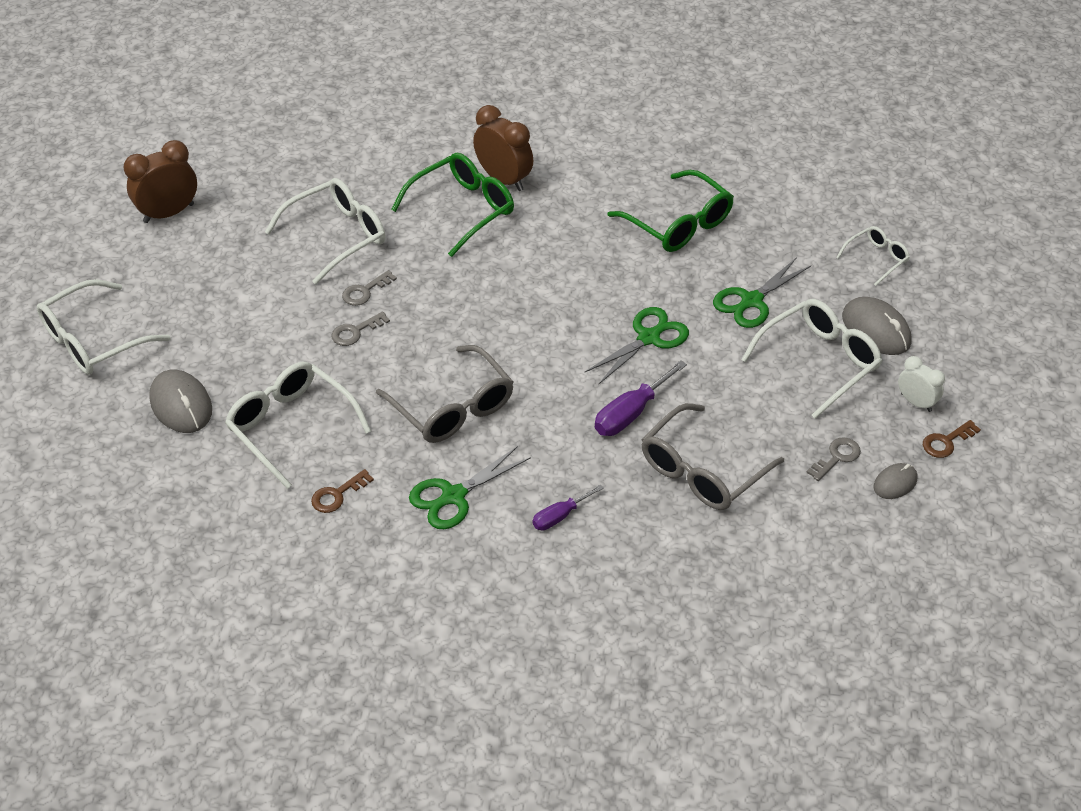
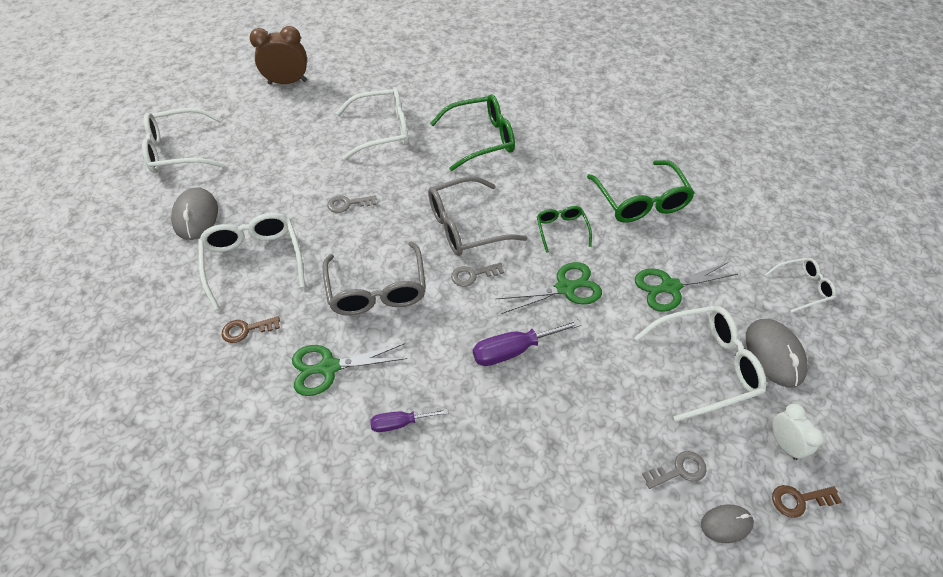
camera: 25 degrees right, 5 degrees up
(365, 291) = (374, 176): grey key -> grey key (473, 275)
(503, 179) = (524, 126): brown clock -> none
(612, 281) = (561, 230): none -> green glasses
(702, 470) = (546, 431): grey glasses -> grey glasses (466, 226)

